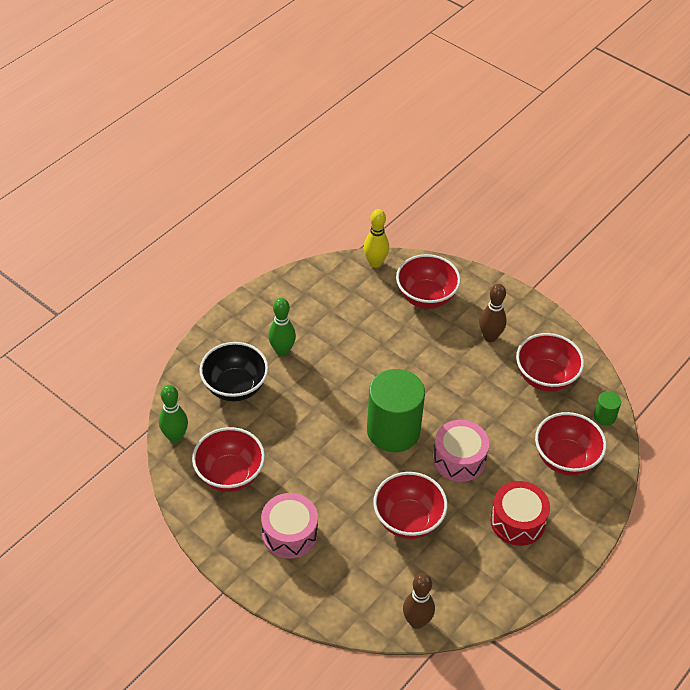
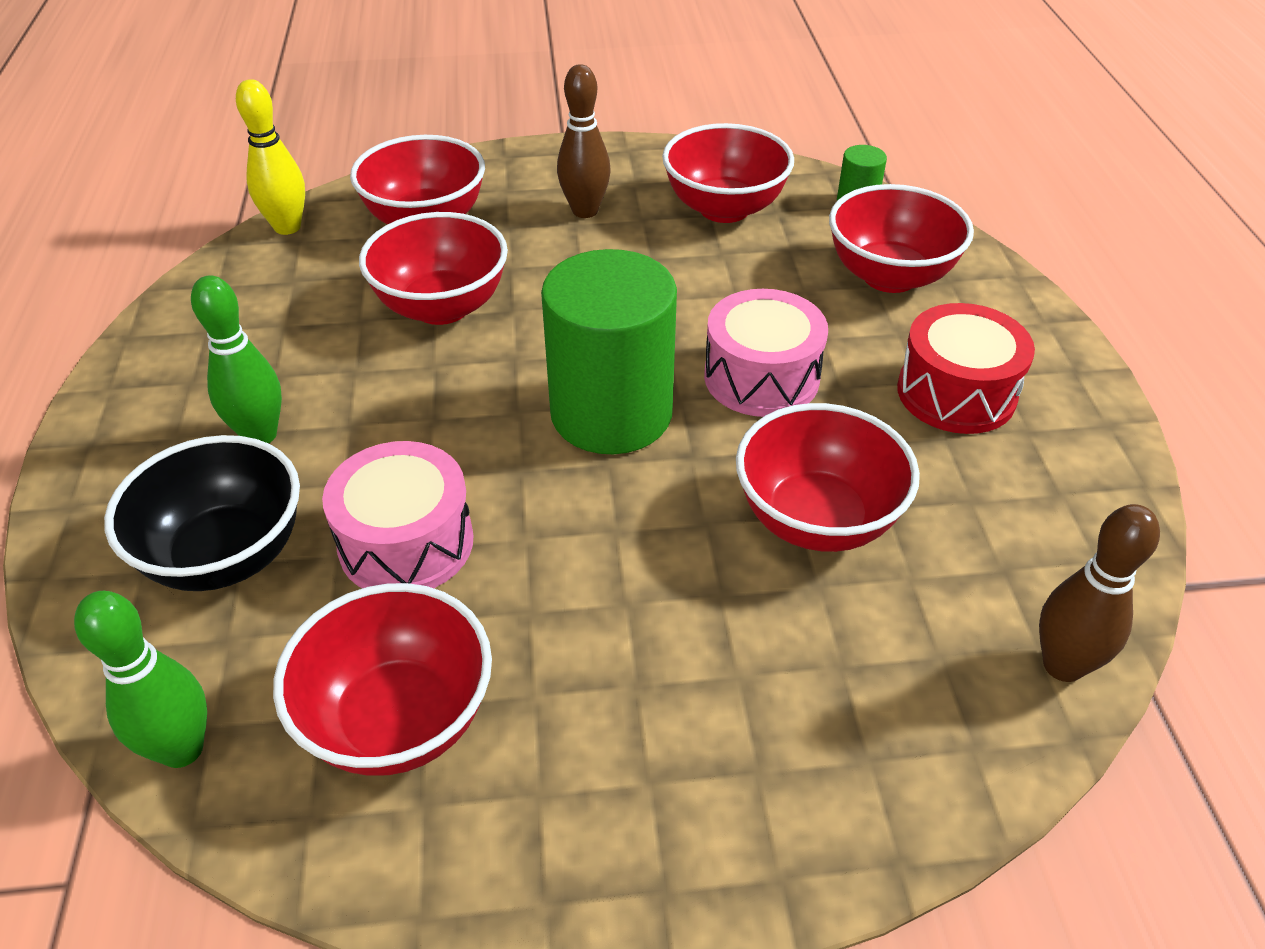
camera: 45 degrees left, 5 degrees down
(289, 533) = (657, 723): pink drum -> pink drum (406, 543)
(388, 342) = (442, 307): none -> red bowl

